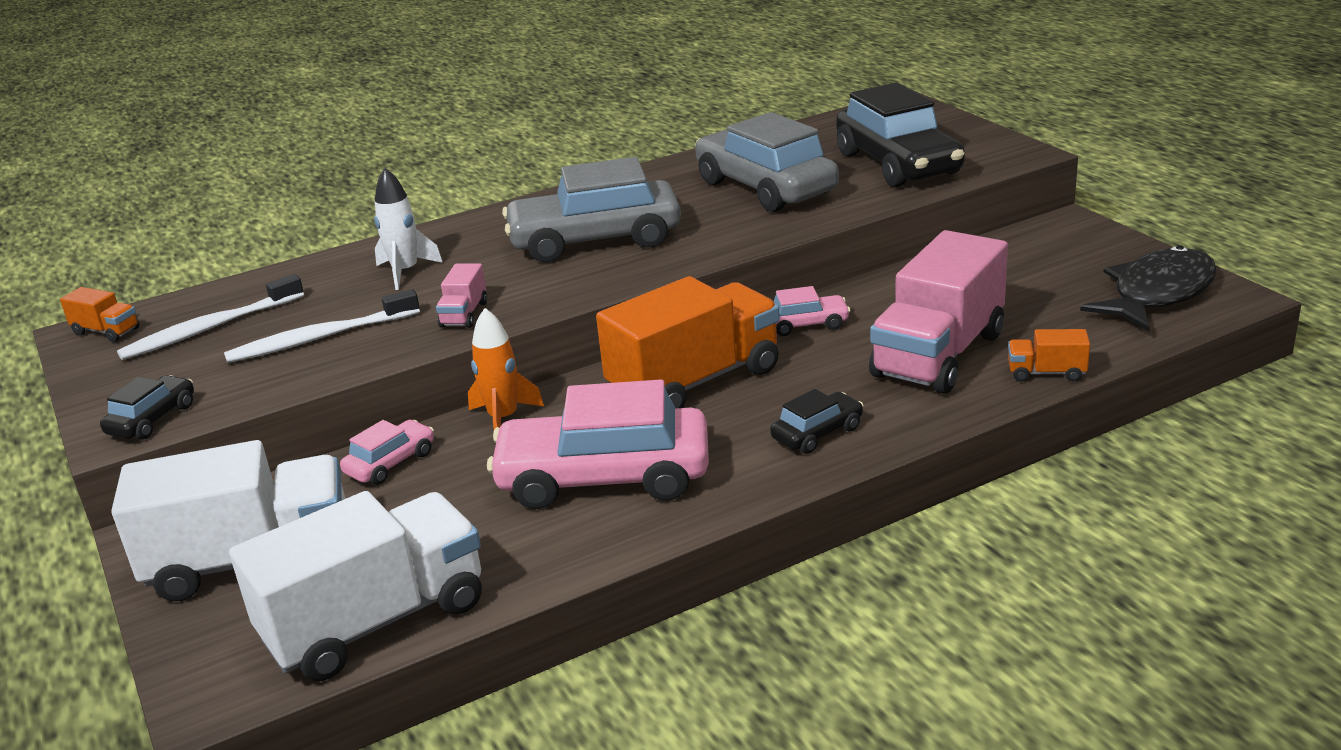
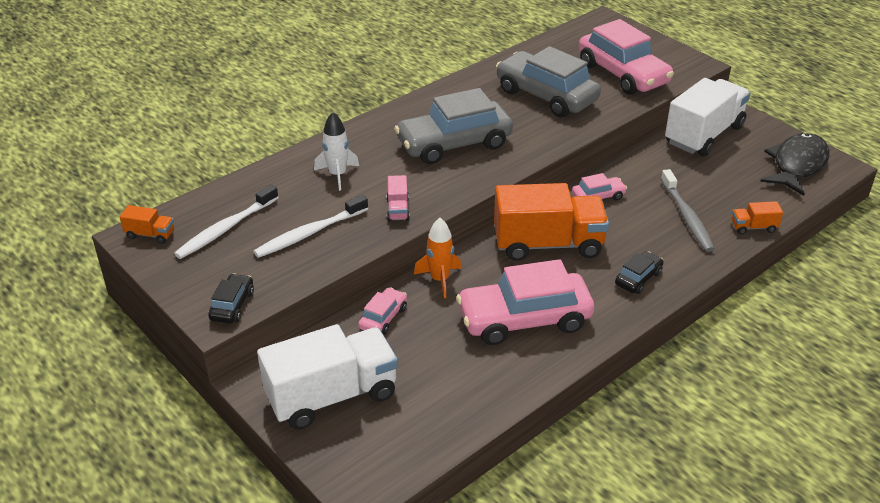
camera: 15 degrees left, 10 degrees up
(376, 622) = (434, 431): white truck -> white truck (704, 135)
(695, 381) = (548, 244): orange truck -> orange truck turned 45 degrees clockwise
(898, 164) = (623, 74): black car -> pink car
(938, 355) = (687, 217): pink truck -> grey toothbrush

